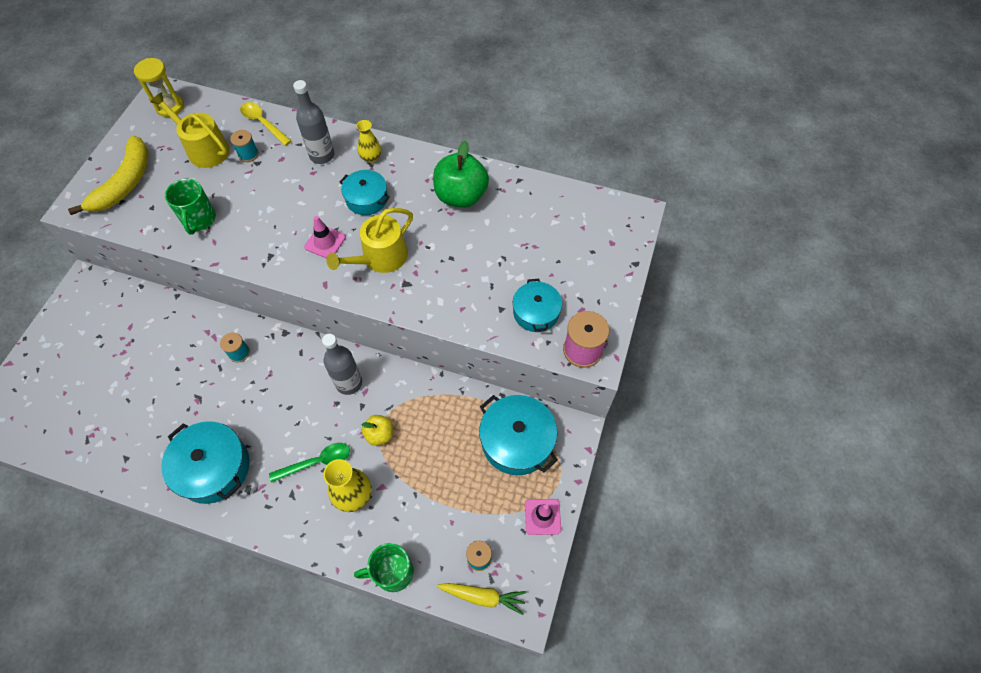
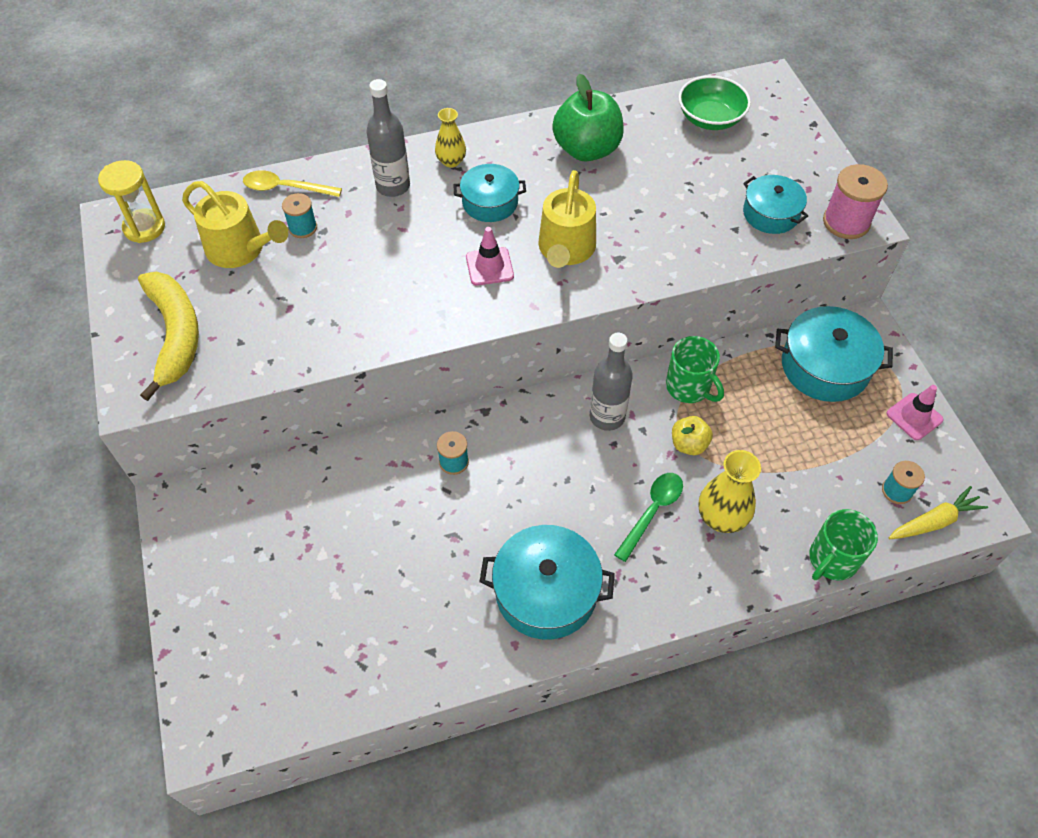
camera: 35 degrees left, 5 degrees down
(199, 219) = (315, 323): green mug -> green mug (689, 387)
(204, 149) = (240, 249): yellow watering can -> yellow watering can turned 150 degrees counterclockwise
(565, 219) = (710, 118): none -> green bowl

